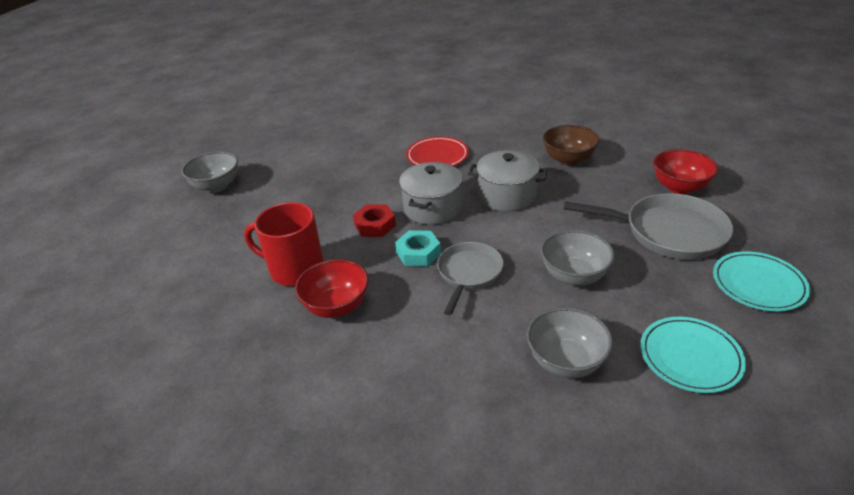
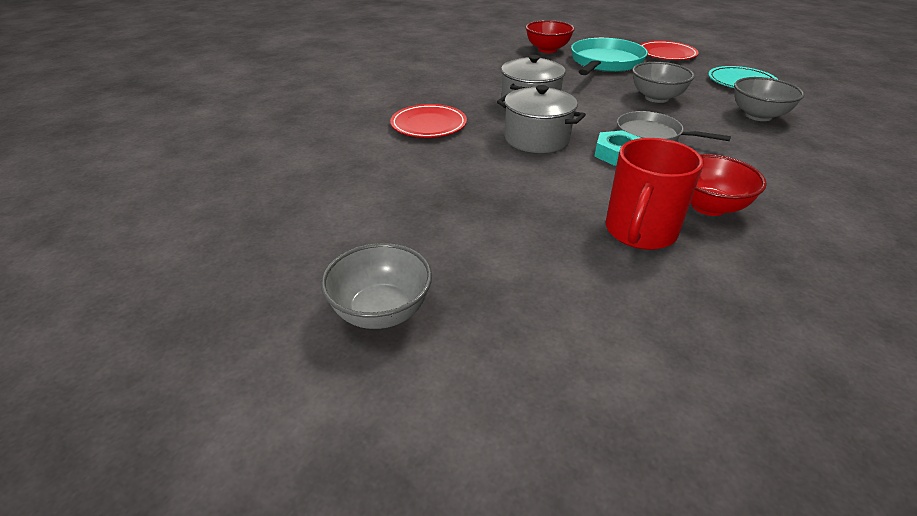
camera: 80 degrees left, 0 degrees up
(375, 225) = (558, 173): red nut -> none
(568, 160) = (482, 73): brown bowl -> none
(668, 232) = (605, 63): grey pan -> turquoise pan
(758, 284) = (666, 54): turquoise plate -> red plate

